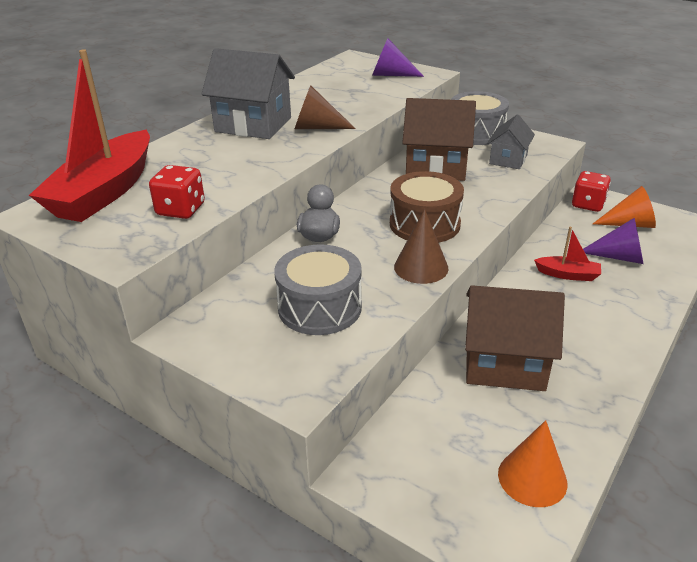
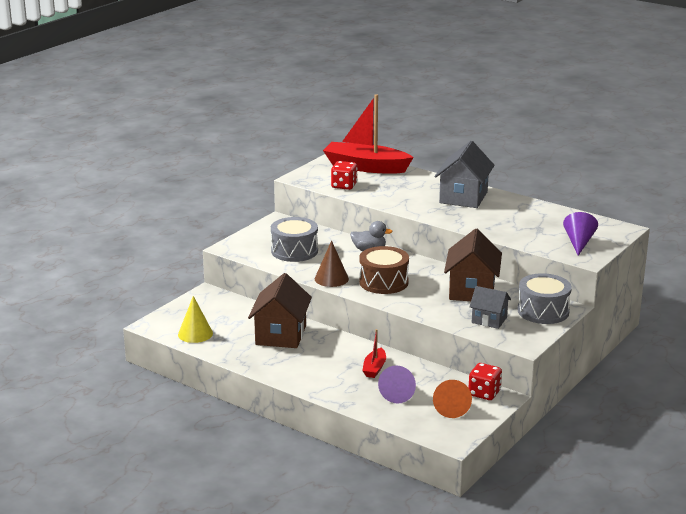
camera: 90 degrees right, 10 degrees down
(317, 127) = (460, 216): brown cone -> none
(532, 478) = (195, 334): orange cone -> yellow cone

